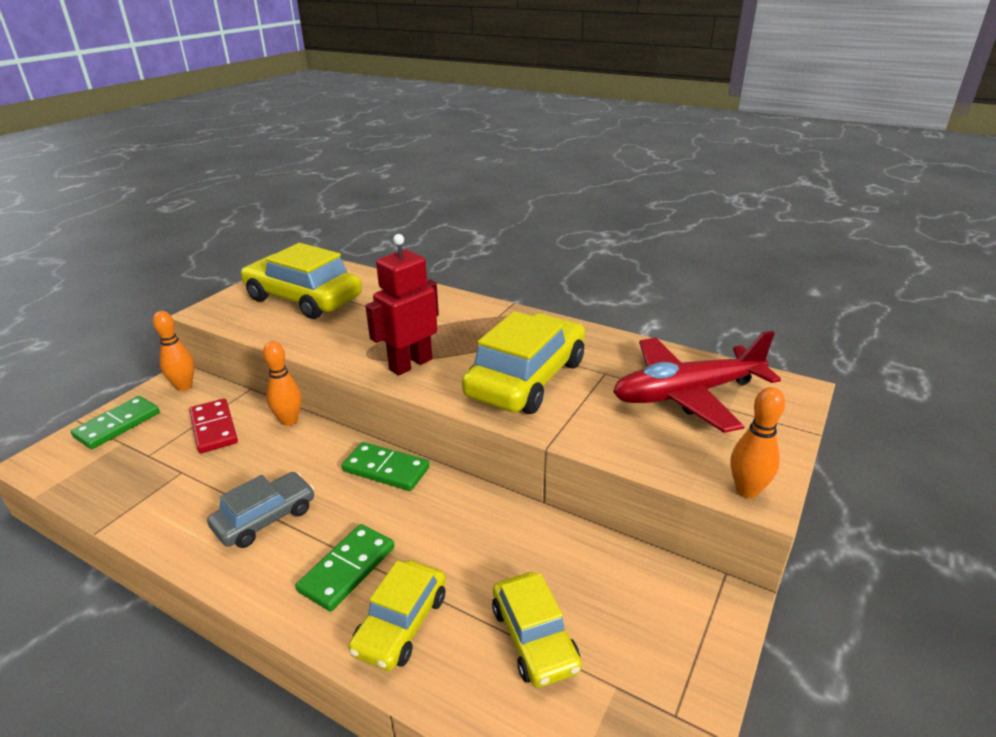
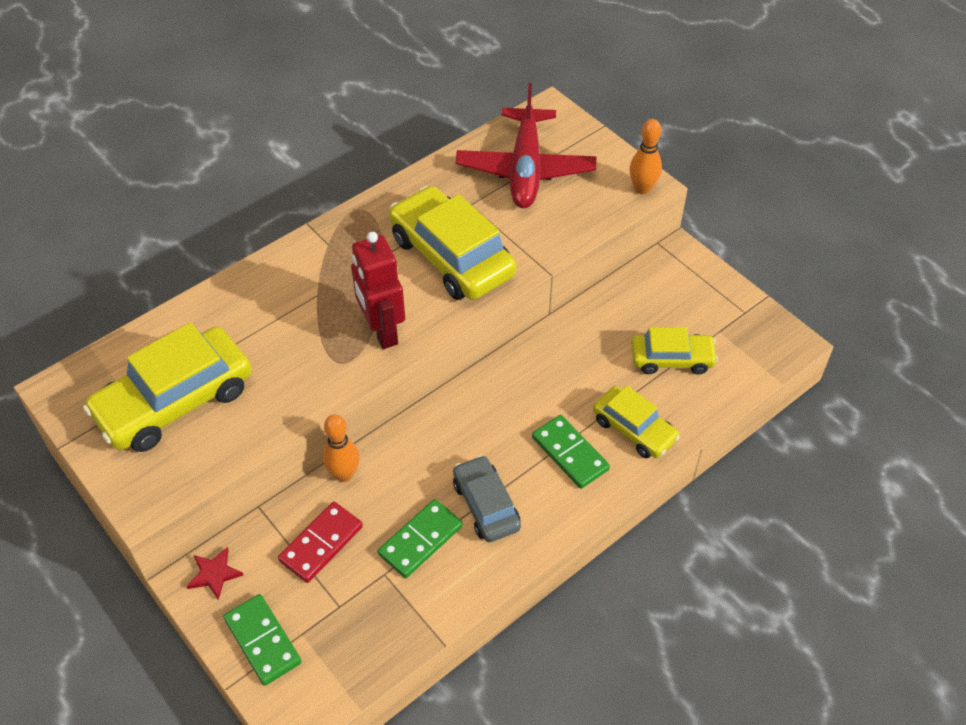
camera: 70 degrees left, 20 degrees up
(184, 386) = (214, 574): orange bowling pin -> red star
(214, 428) = (321, 544): red domino -> red domino turned 45 degrees counterclockwise
(386, 469) = (461, 407): green domino -> green domino (420, 540)

